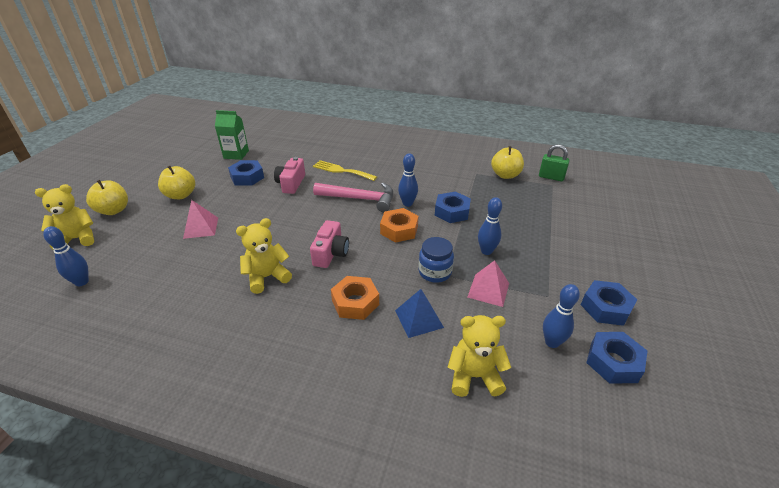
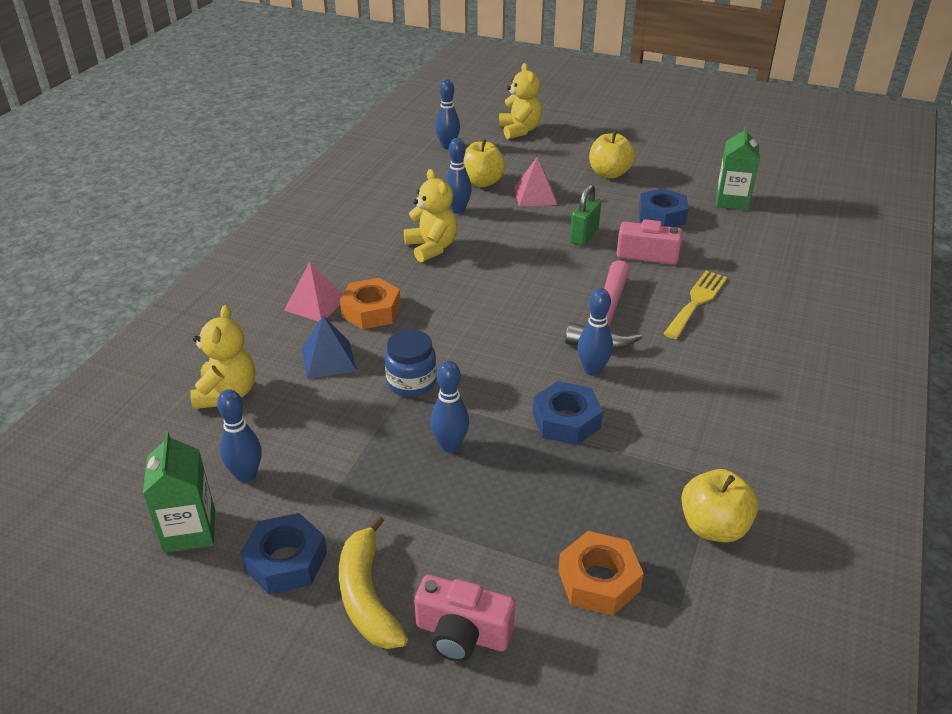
camera: 95 degrees right, 0 degrees up
(114, 210) = (574, 139): yellow apple -> yellow apple (482, 182)
(210, 267) = (458, 210): none -> blue bowling pin
(331, 253) = (469, 292): pink camera -> pink camera (462, 634)
(399, 230) = (517, 355): orange nut -> orange nut (598, 580)
(488, 290) = (362, 431): pink pyramid -> pink pyramid (315, 304)
(551, 177) = (716, 615): green padlock -> green padlock (584, 236)
(606, 272) = (367, 595): none -> yellow banana
(613, 362) = (189, 530): blue nut -> green carton

